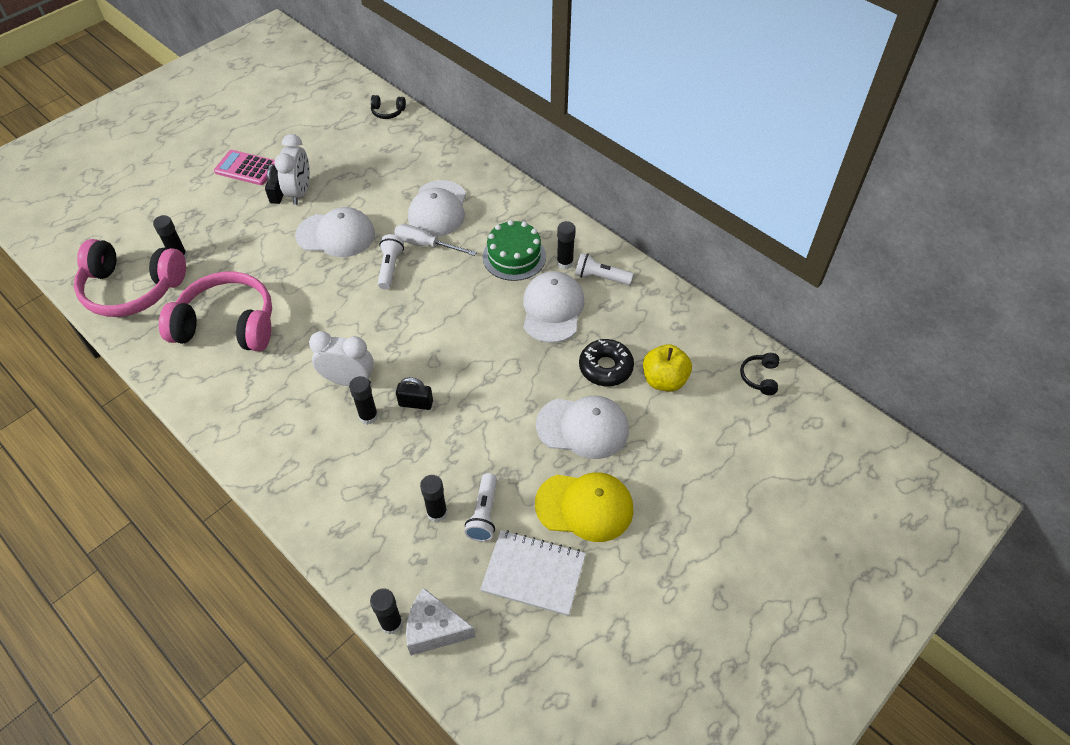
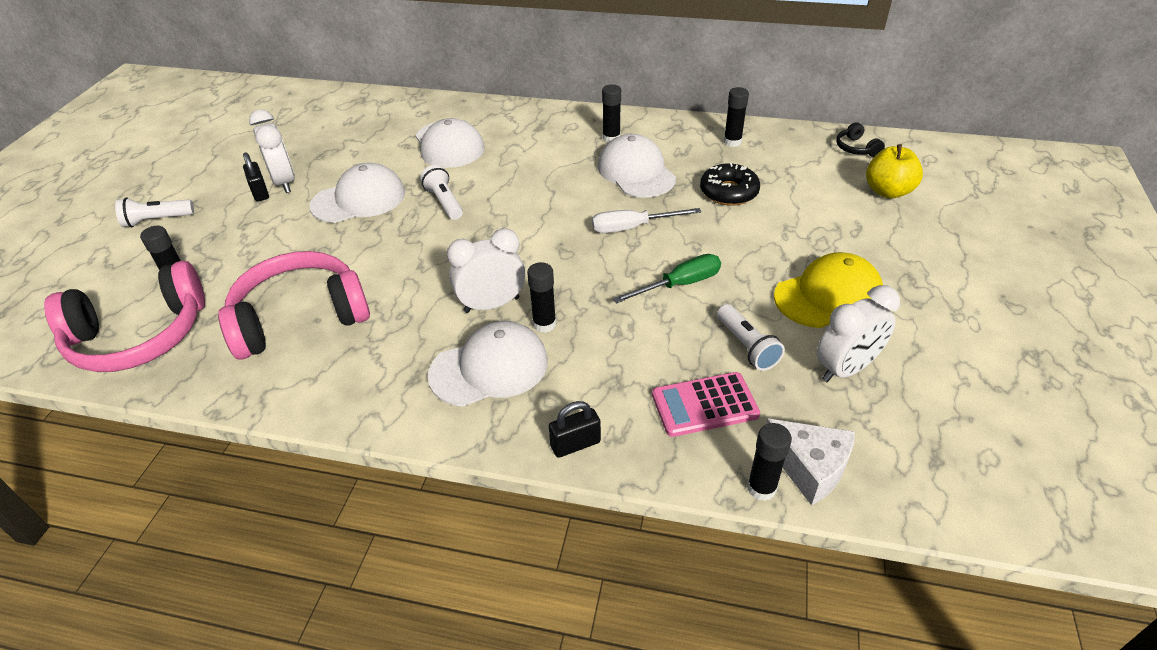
camera: 30 degrees left, 10 degrees down
(246, 168) = (200, 185): pink calculator -> pink calculator (704, 405)
(388, 112) = (325, 97): black headphones -> none
(416, 403) = (583, 292): black padlock -> black padlock (575, 444)
(426, 245) = (464, 173): white screwdriver -> white screwdriver (632, 228)
(434, 629) = (809, 467): white cheese -> white cheese turned 120 degrees counterclockwise
(437, 513) = (701, 368): black glue stick -> black glue stick (732, 142)
(487, 435) = (680, 284): none -> green screwdriver
(514, 256) = (560, 150): green cake -> none
(533, 573) = (845, 369): white notebook -> white clock
(583, 427) = (759, 241): white cap -> white cap (489, 368)
(600, 277) = (653, 136): white flashlight -> white flashlight (157, 220)
(664, 380) = (786, 180): yellow apple -> yellow apple (888, 191)

